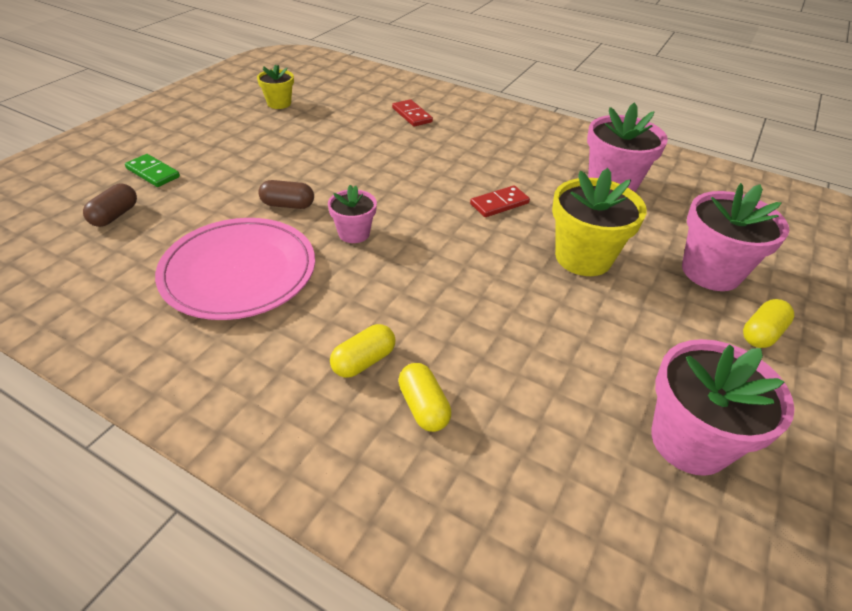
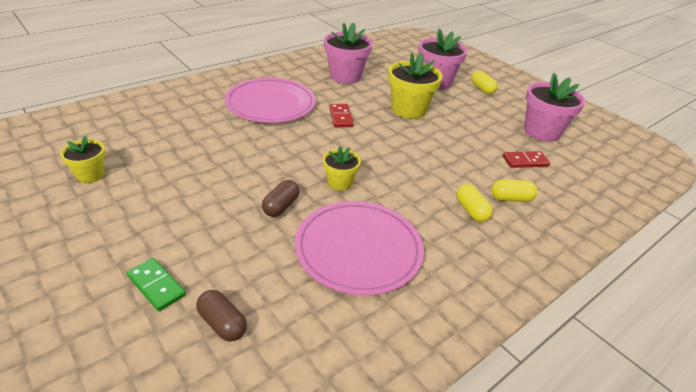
camera: 70 degrees left, 5 degrees down
(153, 173) = (156, 286): green domino -> green domino turned 75 degrees clockwise
(354, 233) = (339, 183): pink flower pot -> yellow flower pot
(412, 115) = (192, 113): red domino -> red domino (525, 161)
(478, 150) = (270, 104): none -> pink plate

